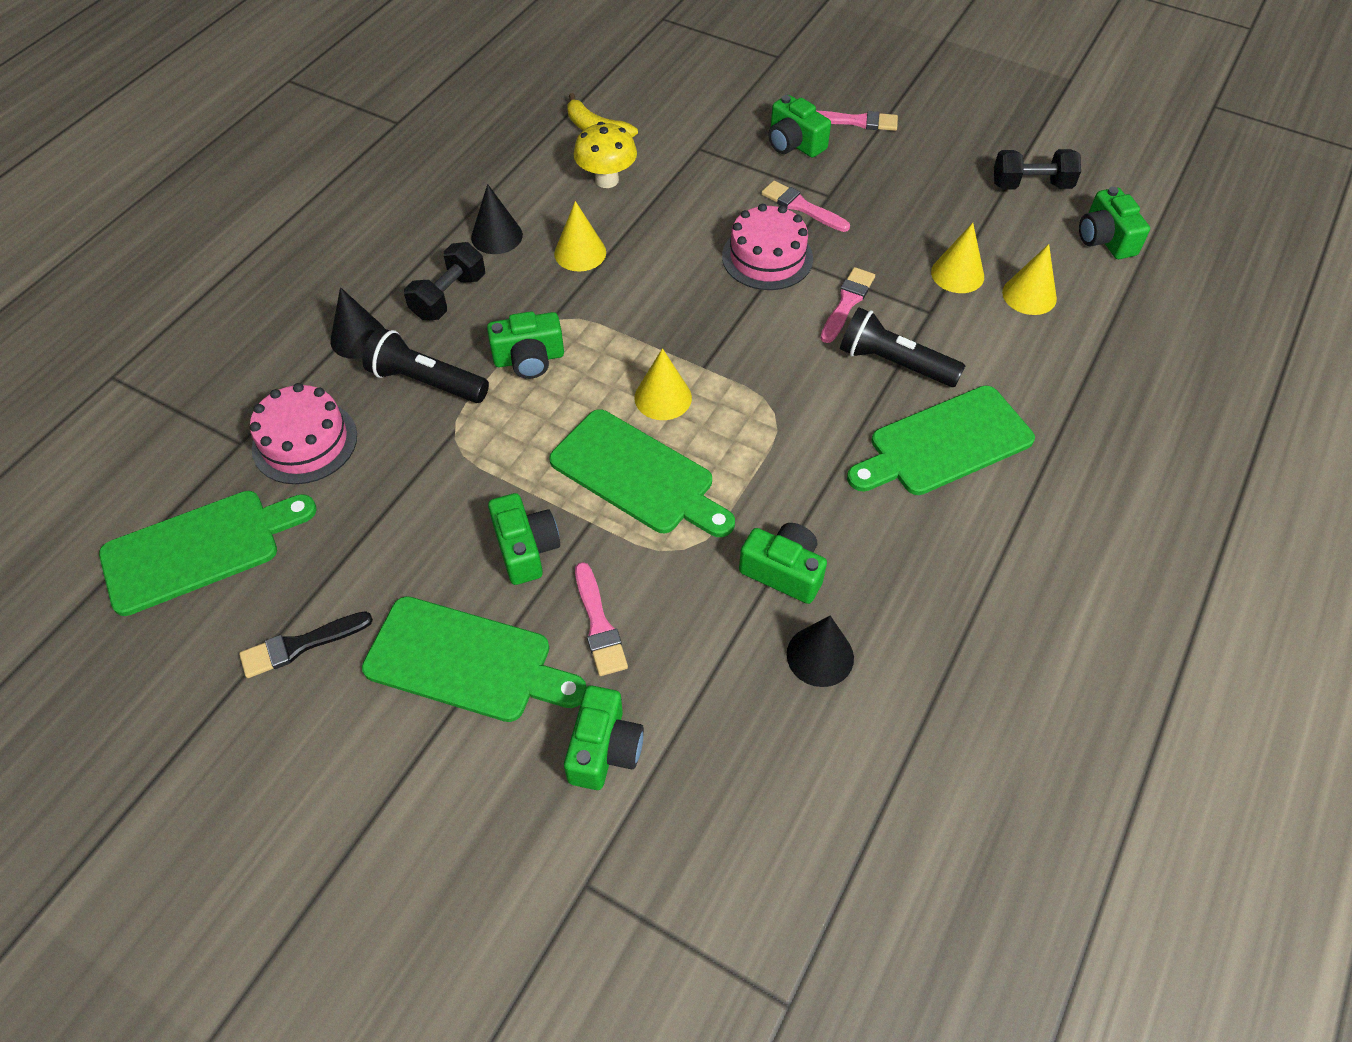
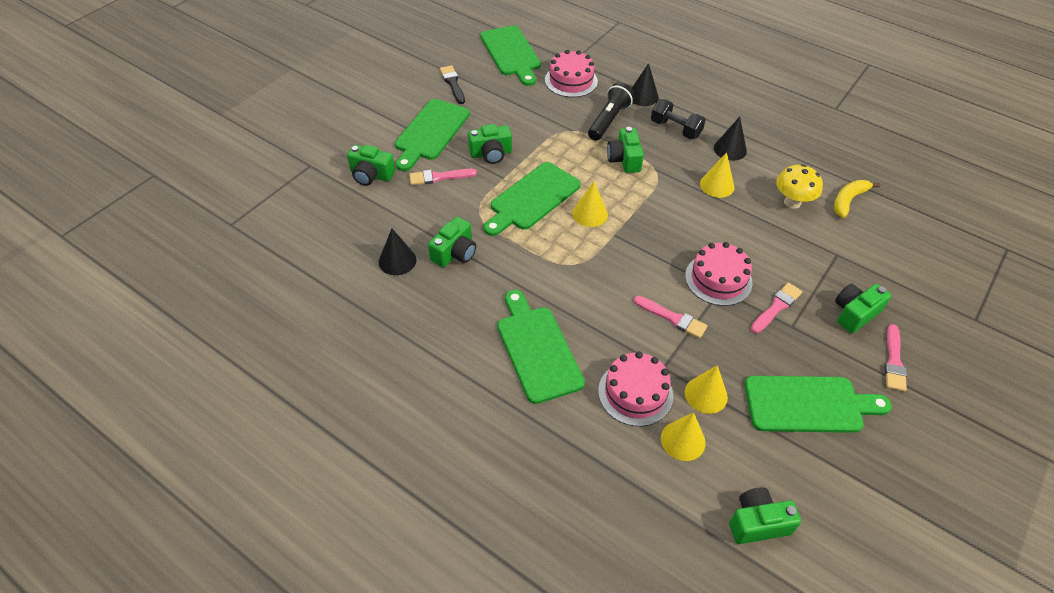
camera: 95 degrees right, 5 degrees down
(894, 363) = (612, 335): black flashlight -> none
(939, 190) = (809, 404): none -> green cutting board
(979, 338) = (635, 393): none -> pink cake
(1031, 185) = (826, 480): black dumbbell -> none

